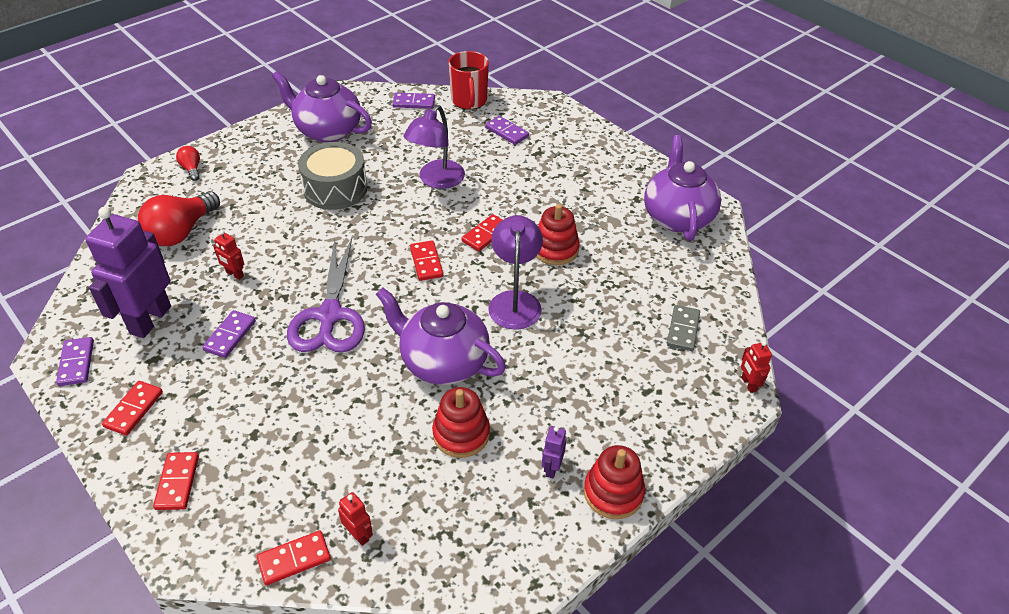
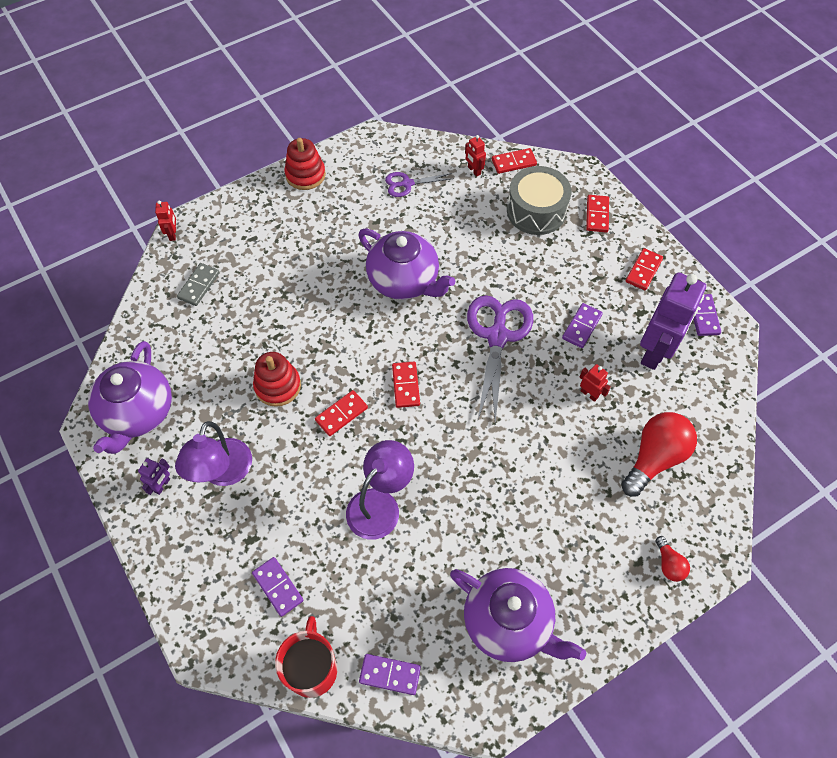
camera: 170 degrees left, 15 degrees up
(335, 189) = (496, 505): grey drum -> grey drum (536, 211)
(459, 497) = (407, 184): none -> purple scissors
(461, 434) = (399, 224): red stacking toy -> none
(515, 301) = (332, 331): purple lamp -> purple lamp (223, 473)
(551, 468) = (341, 194): purple robot -> purple robot (162, 485)

